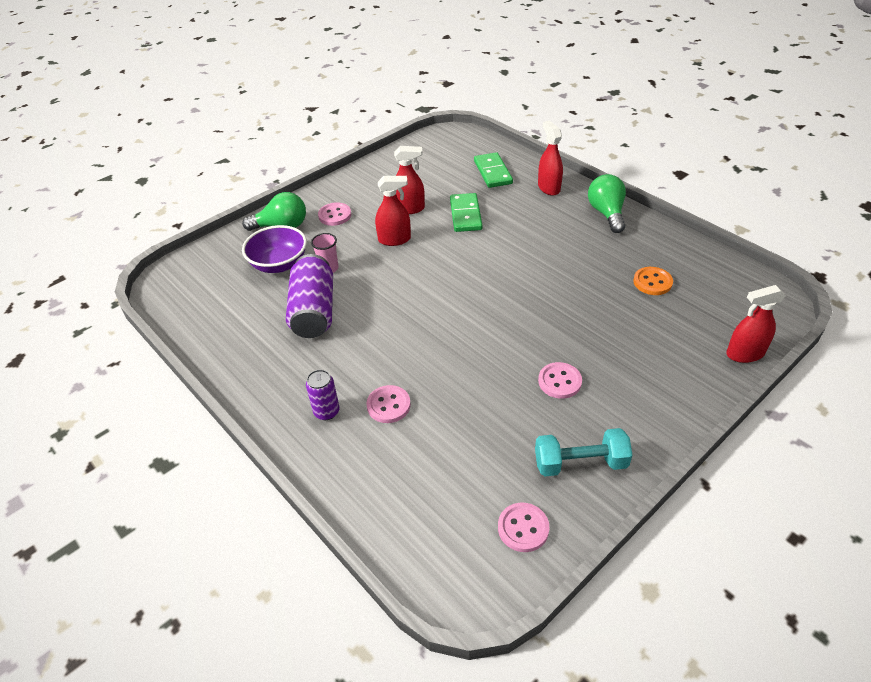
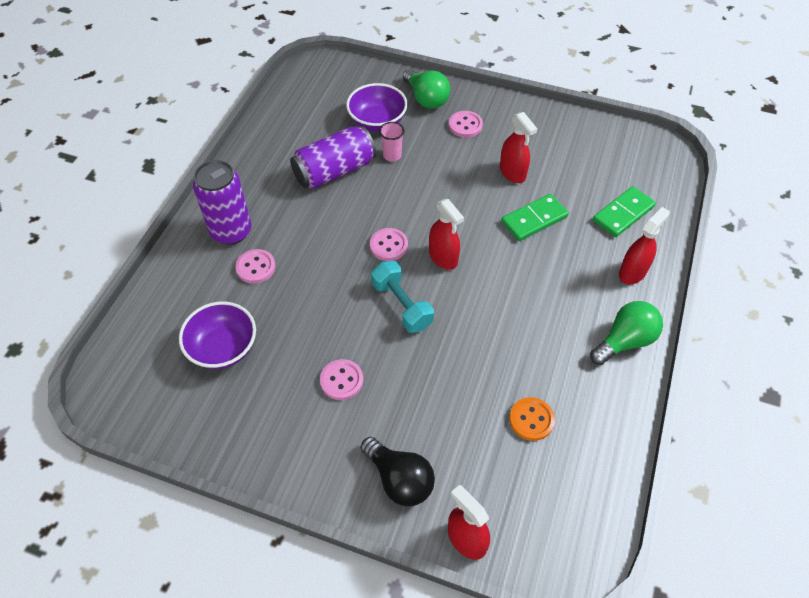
camera: 60 degrees right, 10 degrees up
(326, 412) = (231, 231): purple can -> purple can, size x1.86
(394, 239) = (459, 182): red spray bottle -> red spray bottle (443, 257)
(473, 461) = (223, 348): none -> purple bowl
(523, 528) = (171, 407): pink button -> pink button (389, 245)
(580, 463) = (253, 427): turquoise dumbbell -> turquoise dumbbell (402, 305)
(676, 375) = (399, 479): none -> black light bulb

